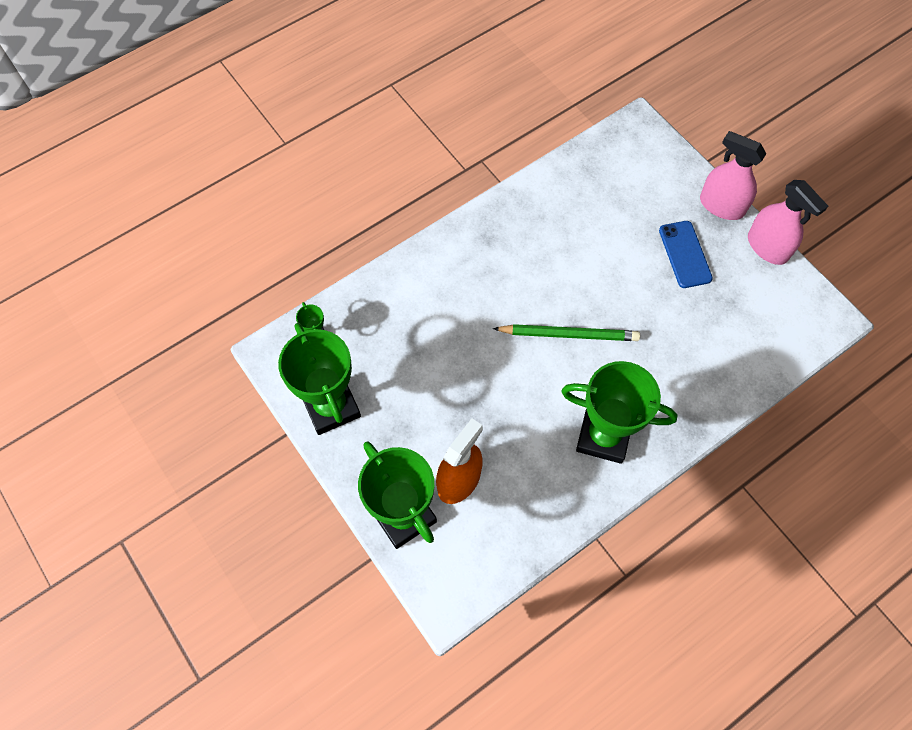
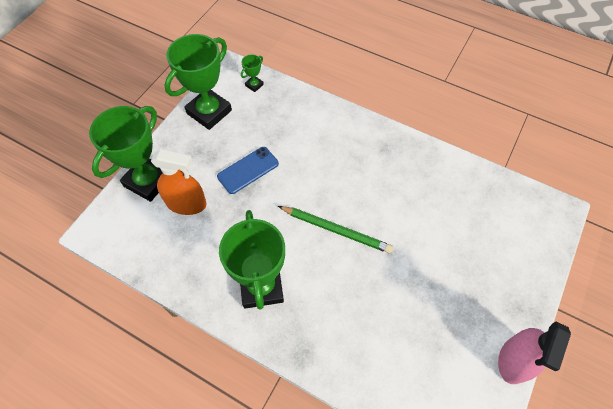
camera: 65 degrees right, 5 degrees down
(568, 334) = (336, 230): green pencil -> green pencil turned 45 degrees counterclockwise
(685, 254) = (460, 291): blue phone -> blue phone (248, 170)
(721, 206) = (529, 304): pink spray bottle -> none

